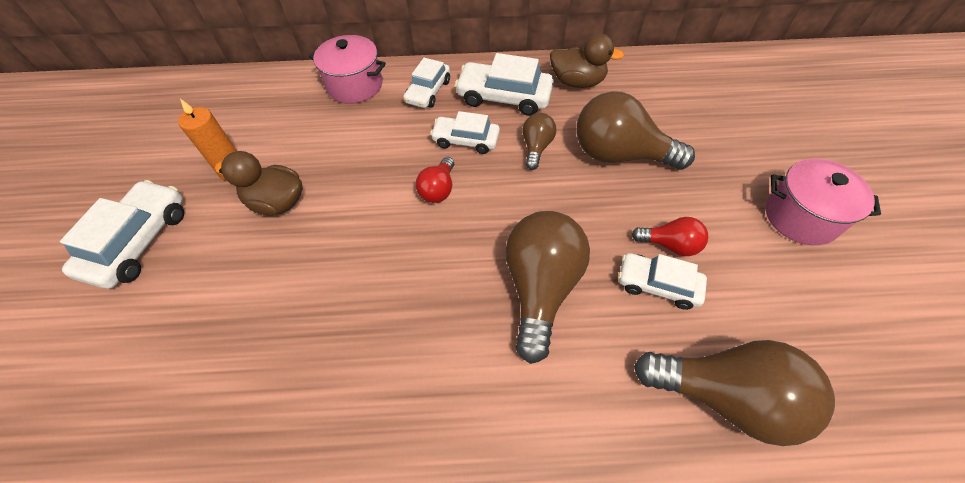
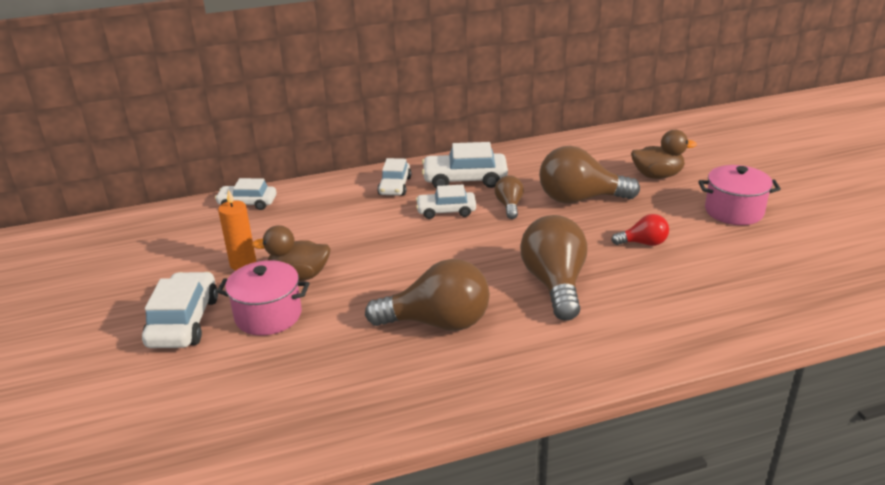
camera: 15 degrees left, 25 degrees down
(355, 85) = (324, 192): pink pot -> pink pot (268, 315)
(438, 189) = (439, 244): red light bulb -> none
(577, 82) = (523, 161): brown duck -> brown duck (657, 175)
(657, 285) = (644, 266): white car -> white car (247, 203)
(725, 396) = (717, 313): brown light bulb -> brown light bulb (438, 323)

